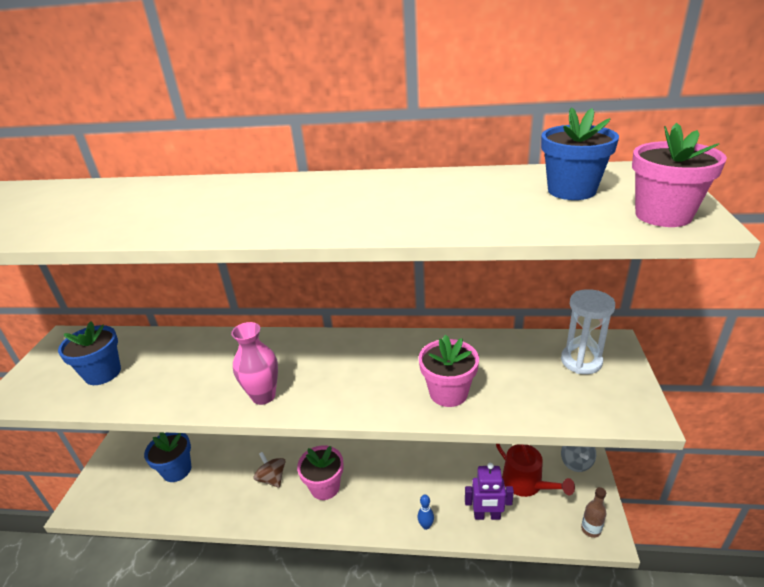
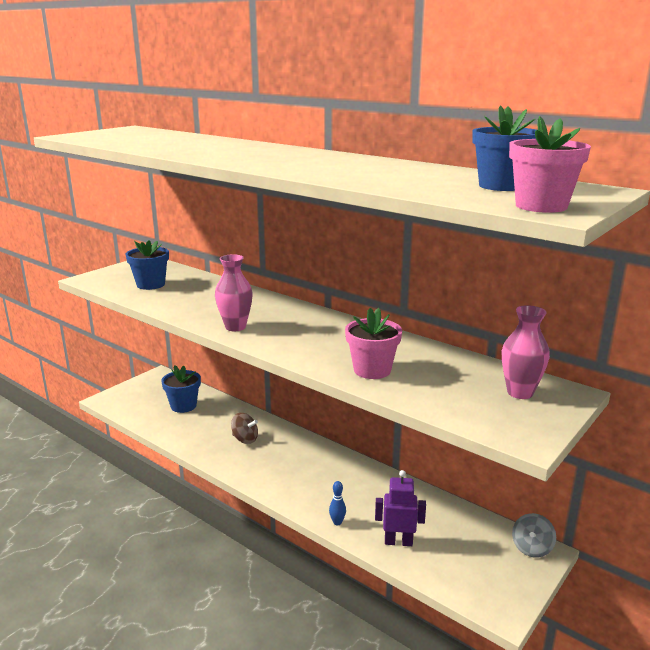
camera: 30 degrees right, 10 degrees down
(272, 478) = (245, 439): brown spinning top -> brown spinning top turned 120 degrees clockwise
(325, 487) = (279, 462): pink flower pot -> none
(487, 516) = (398, 542): purple robot -> purple robot turned 150 degrees clockwise
(526, 483) = (461, 539): red watering can -> none
(581, 361) = (520, 392): white hourglass -> pink vase
(591, 529) = (491, 599): brown bottle -> none

